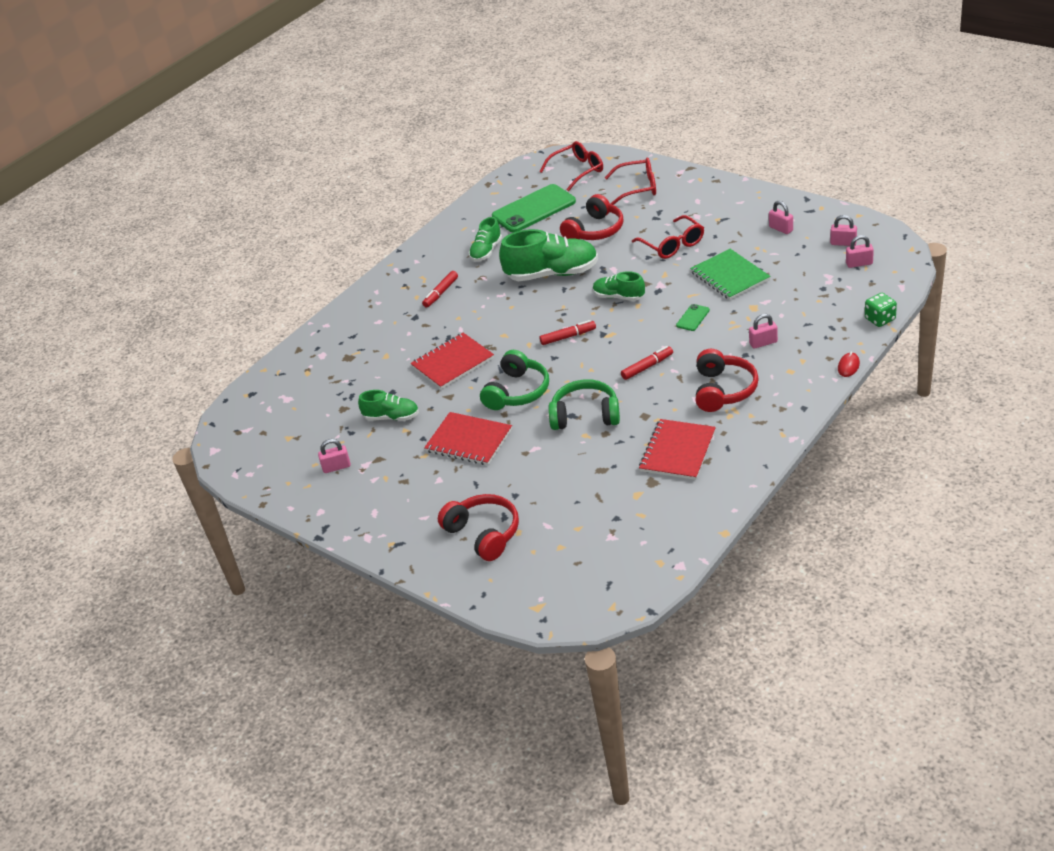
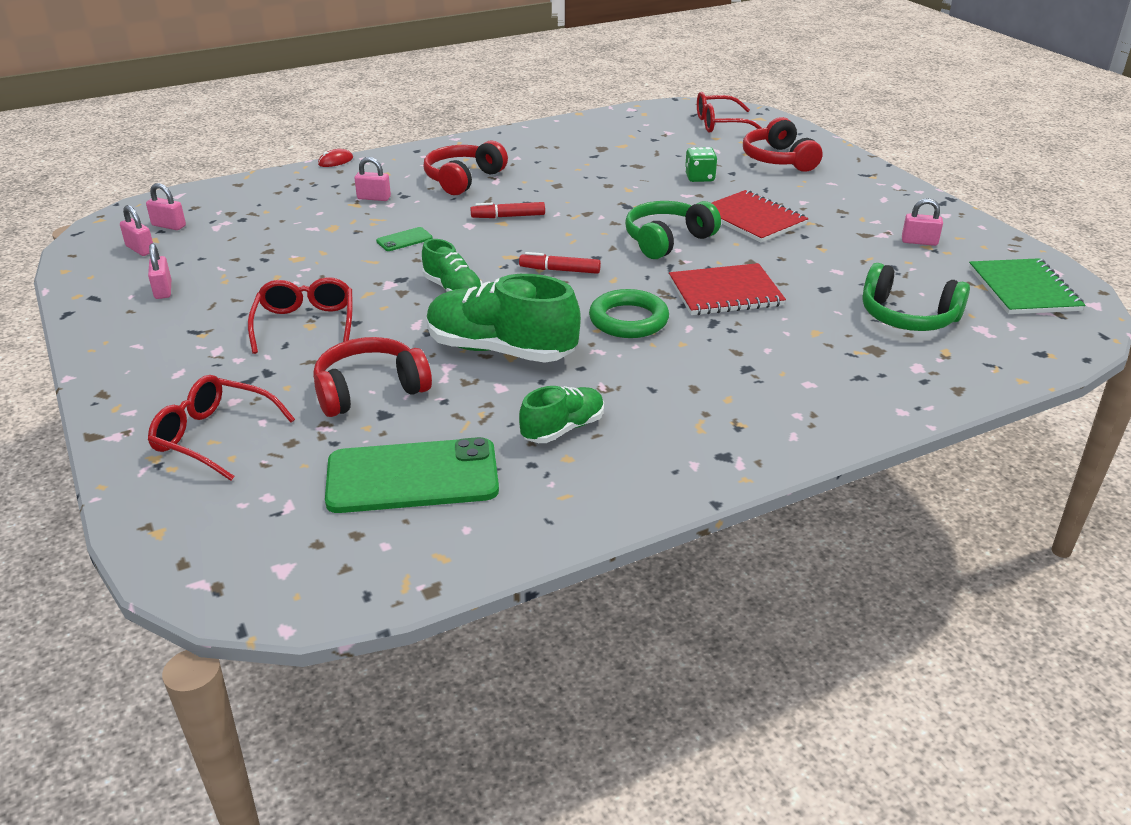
camera: 160 degrees left, 5 degrees down
(391, 417) = (834, 264): green shoe -> none
(441, 293) = (685, 388): red marker -> none
(498, 319) = (628, 320): none -> green ring
(577, 171) = (248, 528): red glasses -> red glasses (721, 124)
(585, 415) = (613, 201): green headphones -> green headphones (907, 317)
(678, 451) = (557, 157): red notebook -> none
(730, 276) = (304, 263): green notebook -> green notebook (1023, 289)
(880, 319) = (247, 180): green dice -> green dice (699, 178)

